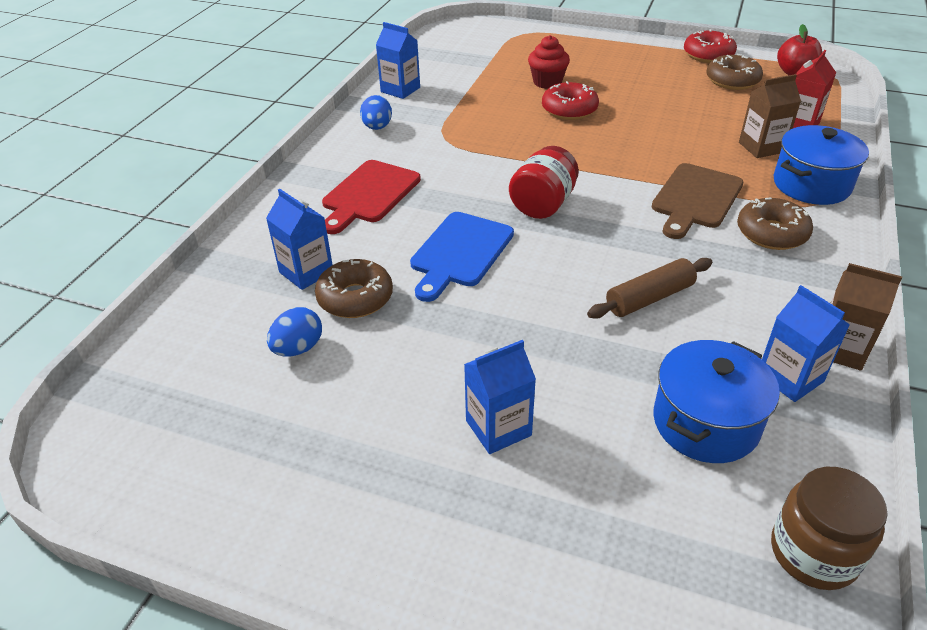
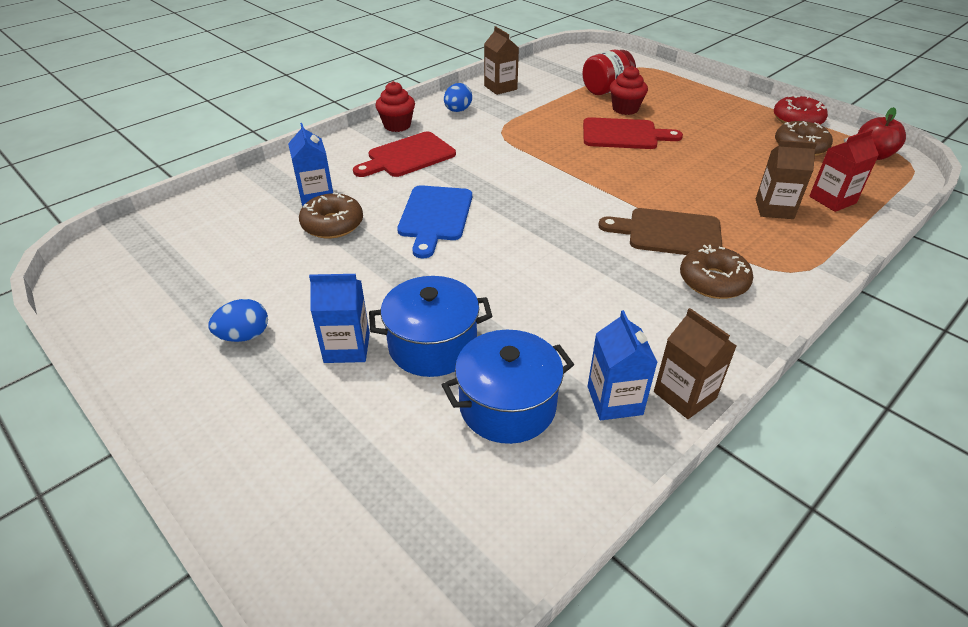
camera: 25 degrees right, 0 degrees up
(298, 348) = (265, 245): blue egg -> blue egg (244, 336)
(324, 162) = (397, 125): none -> red cupcake
(400, 90) = (500, 87): blue carton -> brown carton
(460, 253) = (435, 216): blue cutting board -> blue cutting board turned 45 degrees counterclockwise
(543, 204) = (532, 200): red jar -> red jar (606, 90)
(569, 110) = (624, 134): red donut -> red cutting board
(649, 298) = (552, 297): brown rolling pin -> none
(695, 199) = (669, 233): brown cutting board -> brown cutting board turned 45 degrees clockwise
(811, 185) = (793, 253): blue pot -> blue pot (432, 345)
(813, 553) = (501, 540): brown jar -> none

